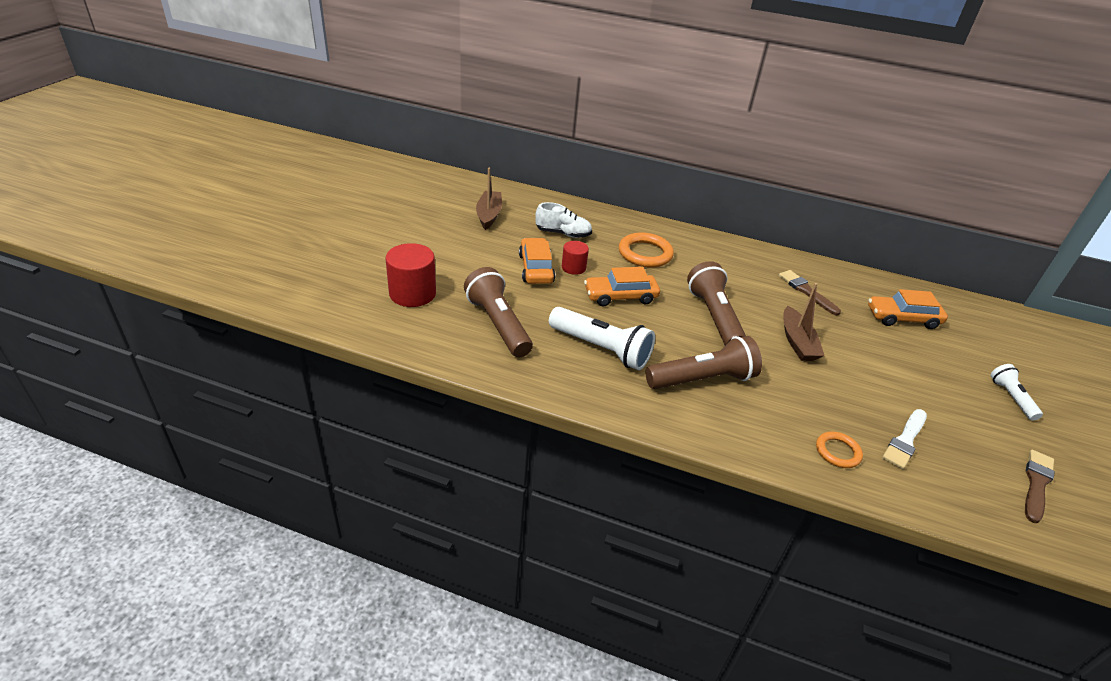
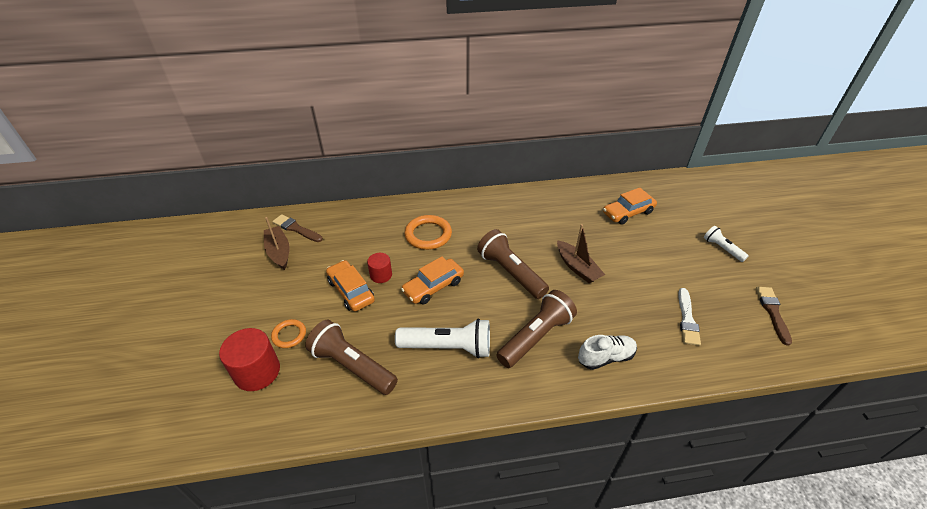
camera: 25 degrees left, 5 degrees up
(563, 233) = (353, 244): white shoe -> white shoe (605, 357)
(806, 291) = (557, 218): brown brush -> brown brush (296, 228)
(837, 452) = (655, 353): orange ring -> orange ring (289, 335)

